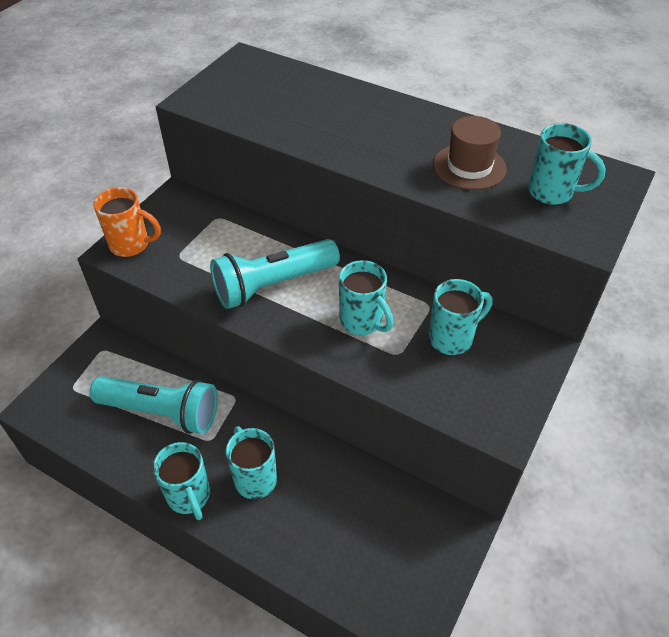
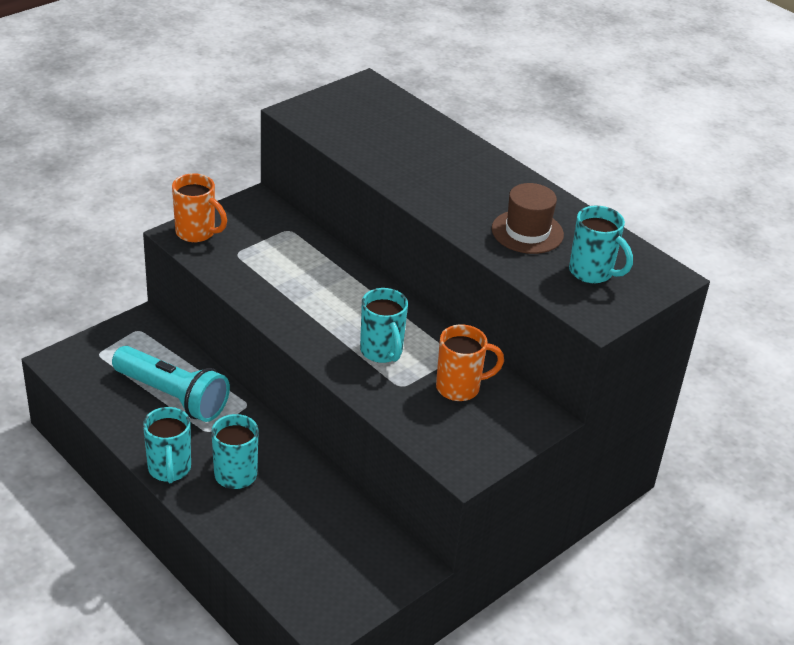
camera: 15 degrees right, 10 degrees down
(273, 285) = (313, 300): turquoise flashlight -> none
(452, 338) = (460, 388): turquoise mug -> orange mug

